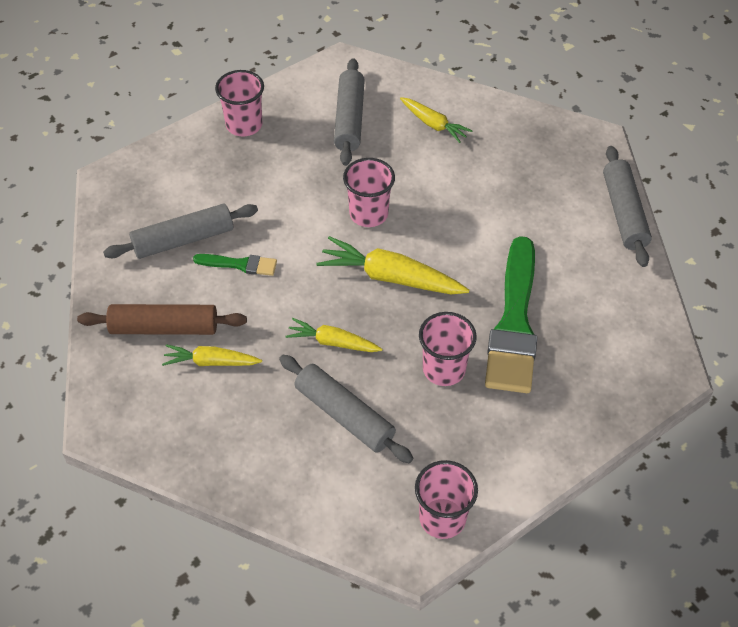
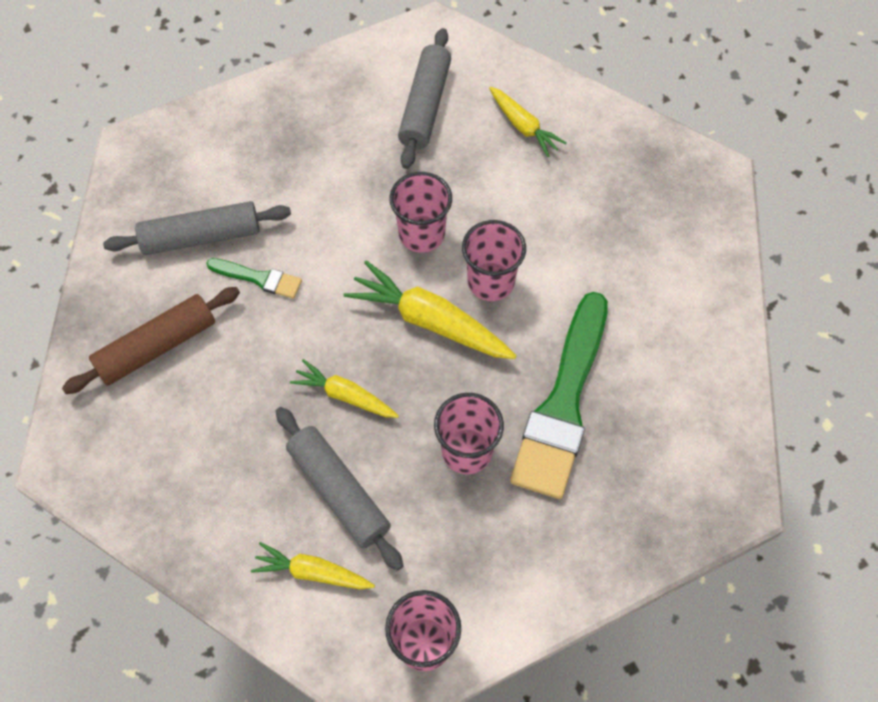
camera: 10 degrees right, 10 degrees up
(164, 328) = (157, 347): brown rolling pin -> brown rolling pin turned 45 degrees counterclockwise
(211, 362) = (200, 399): yellow carrot -> yellow carrot (312, 572)
(244, 125) = (301, 97): pink cup -> pink cup (491, 282)
(624, 213) = (727, 277): grey rolling pin -> none

